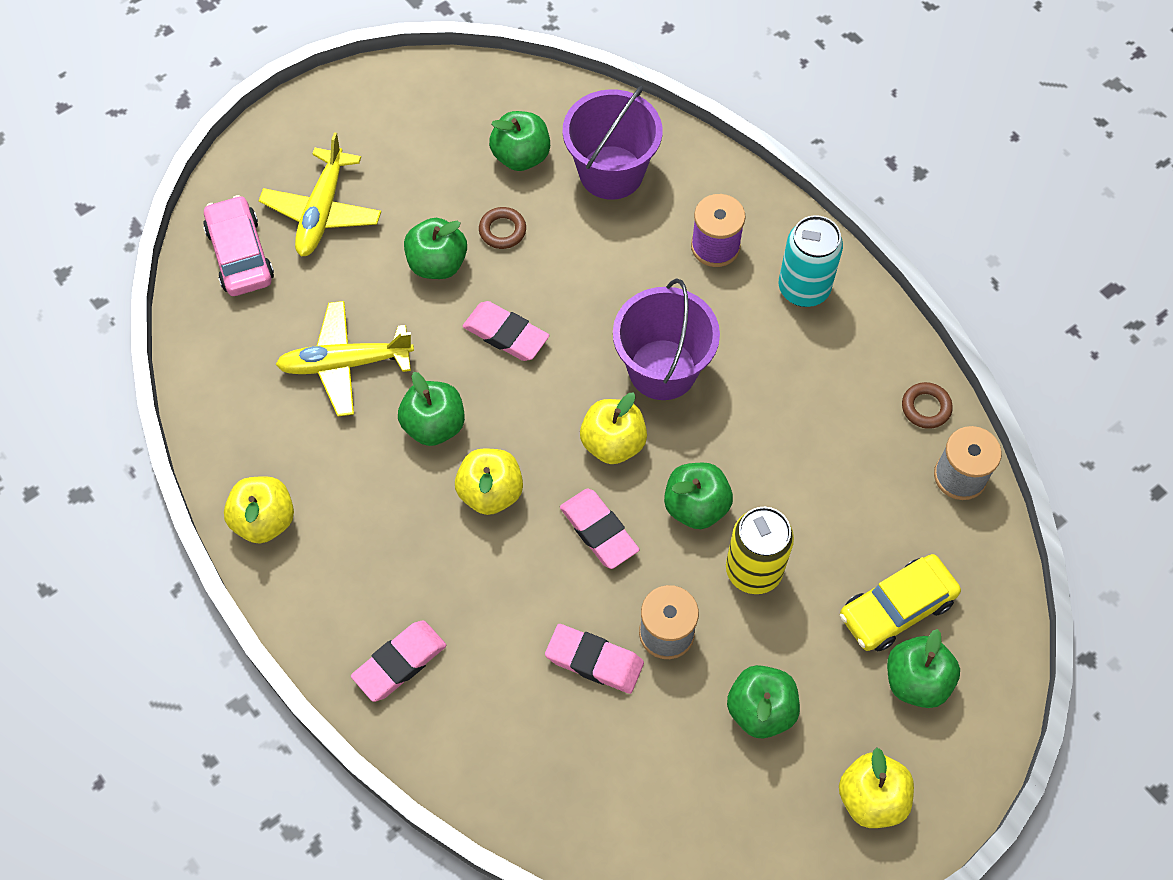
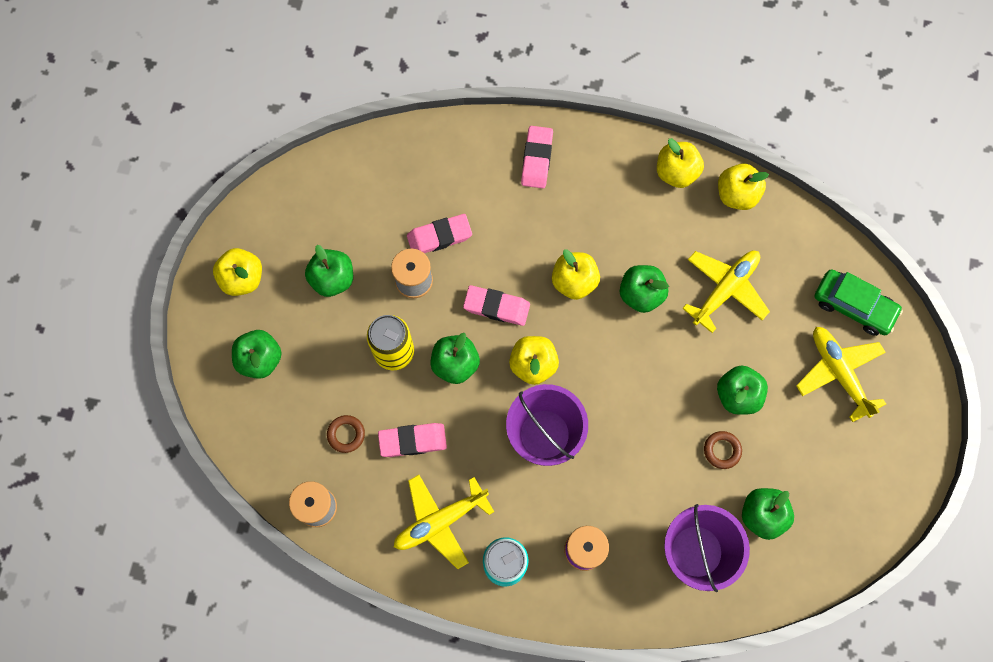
camera: 140 degrees right, 10 degrees up
(229, 446) = (736, 195): none -> yellow apple
(240, 254) = (853, 306): pink car -> green car
(506, 334) = (654, 382): pink eraser -> pink eraser (412, 441)
(838, 370) = (440, 521): none -> yellow plane
(896, 608) = (299, 393): yellow car -> none
(926, 408) = (368, 538): brown ring -> brown ring (346, 434)

